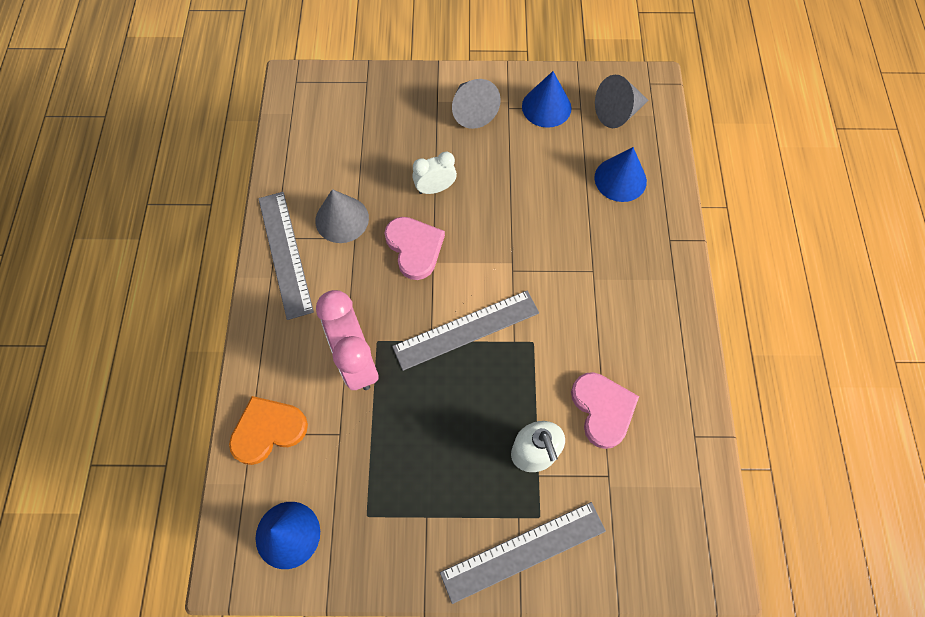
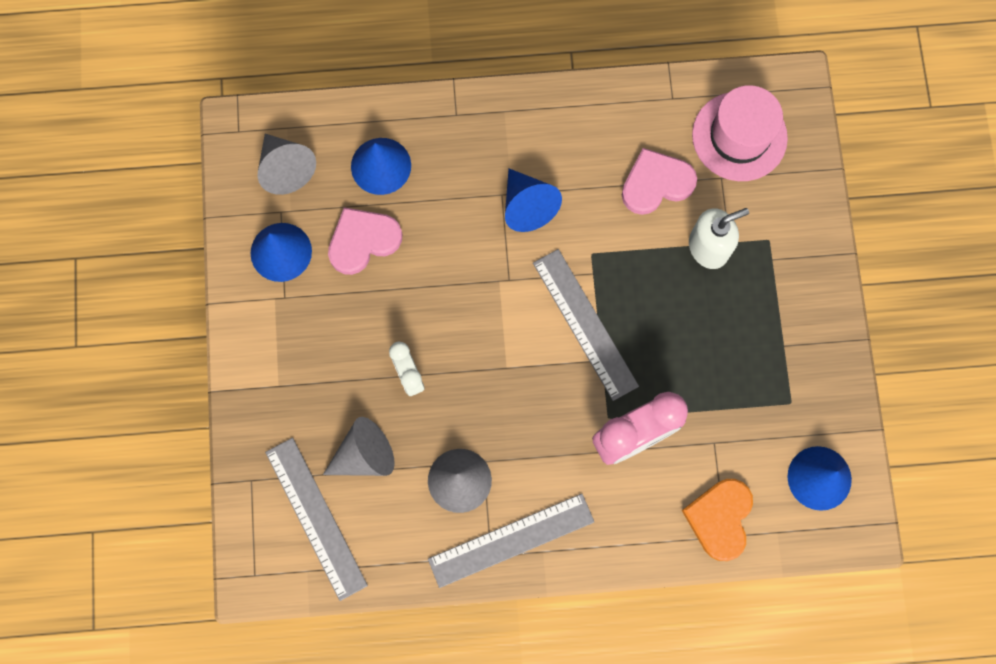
camera: 95 degrees left, 10 degrees up
(268, 430) = (720, 518): orange heart -> orange heart turned 45 degrees clockwise
(414, 248) = (490, 390): pink heart -> pink heart (363, 241)
(472, 111) = (292, 341): grey cone -> grey cone (365, 455)
(523, 551) = (801, 253): grey ruler -> grey ruler (315, 518)
(581, 291) = (527, 206): none -> blue cone
(654, 501) = (739, 136): none -> pink hat

